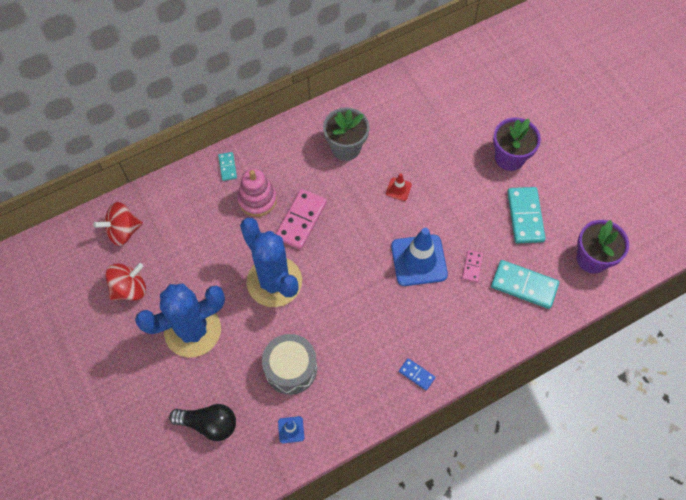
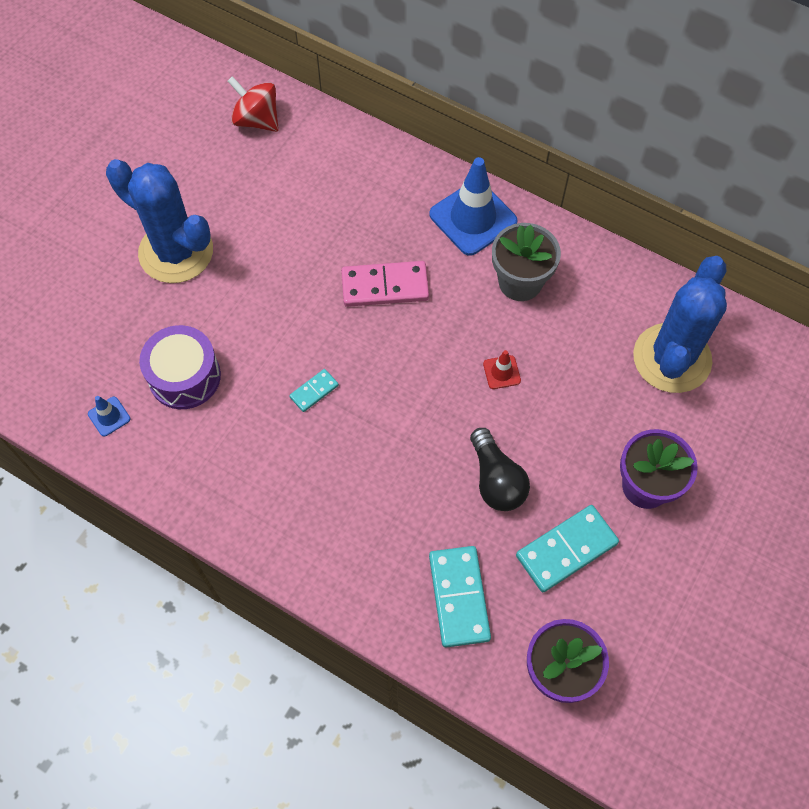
camera: 60 degrees right, 0 degrees up
(130, 289) = (191, 165): red spinning top -> none
(209, 424) = (73, 329): black light bulb -> black light bulb (496, 480)
(227, 167) = (405, 173): turquoise domino -> turquoise domino (314, 391)
(257, 199) = (382, 226): pink stacking toy -> none
(274, 281) = (285, 301): blue cactus -> blue cactus (672, 358)
(290, 368) = (184, 376): grey drum -> purple drum
(416, 374) = (253, 522): blue domino -> none
(419, 260) = (414, 447): blue traffic cone -> blue traffic cone (473, 218)
(472, 266) = (445, 516): pink domino -> none

